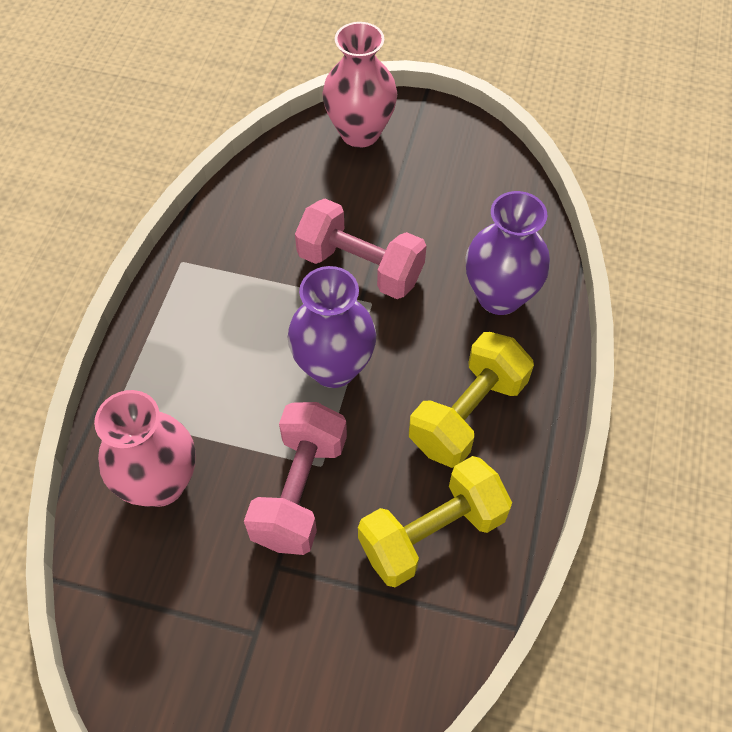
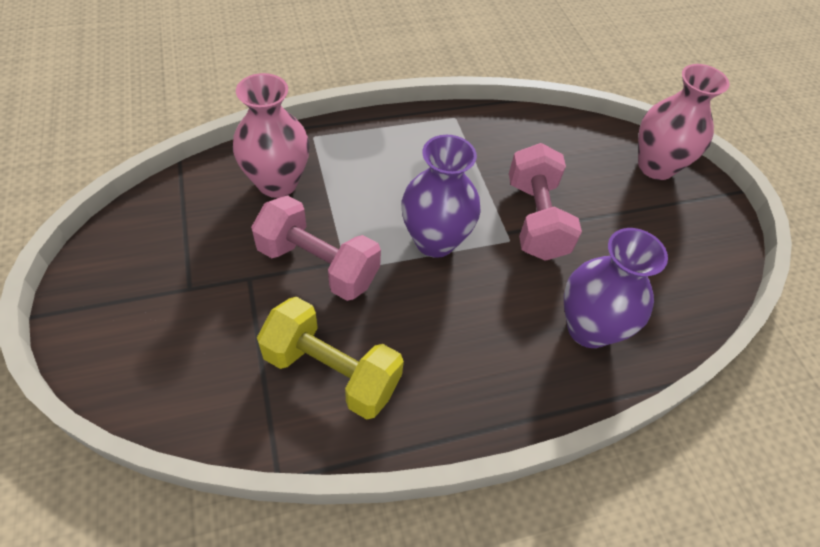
camera: 55 degrees right, 5 degrees down
(300, 490) = (318, 265): pink dumbbell -> pink dumbbell turned 45 degrees clockwise
(467, 413) = (457, 351): yellow dumbbell -> none

